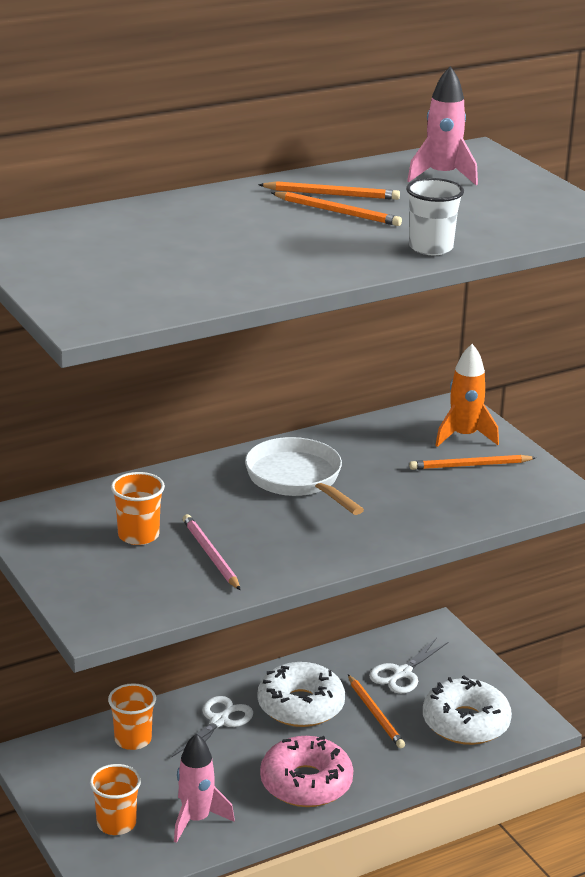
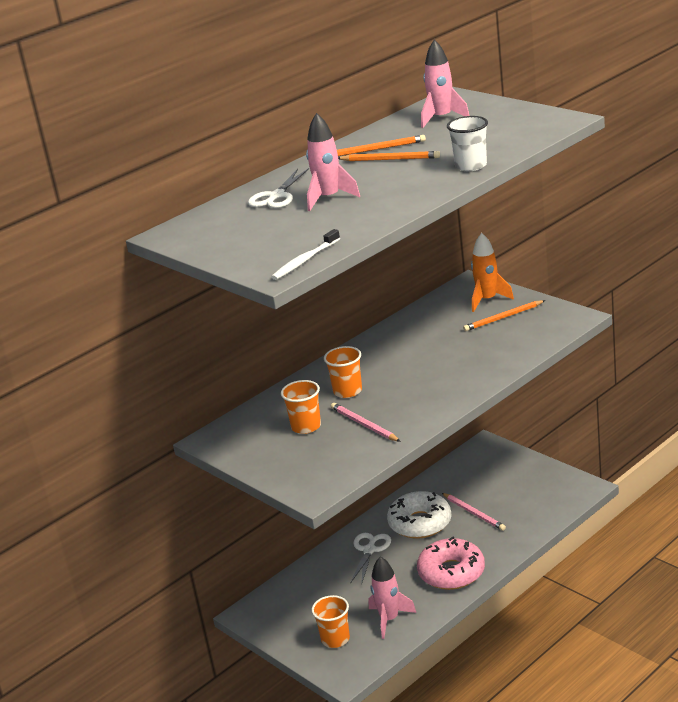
camera: 10 degrees left, 0 degrees up
(133, 314) = (305, 260): none -> white toothbrush
(133, 739) = (316, 580): orange cup -> orange cup (347, 391)
(224, 242) = (329, 198): none -> pink rocket
(297, 480) = (392, 359): white pan -> none
(375, 714) = (474, 513): orange pencil -> pink pencil
(402, 673) = (477, 481): white scissors -> white scissors (276, 196)
(465, 723) = (538, 501): white donut -> none

